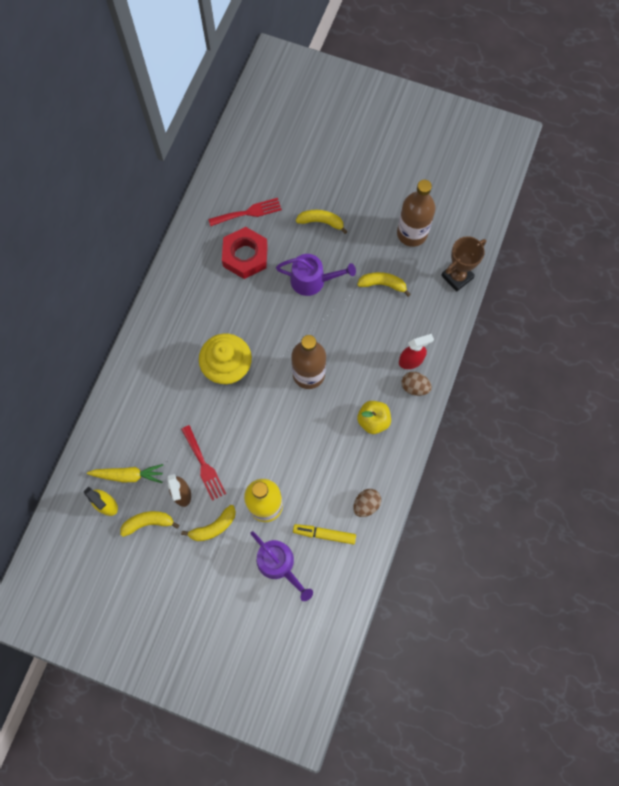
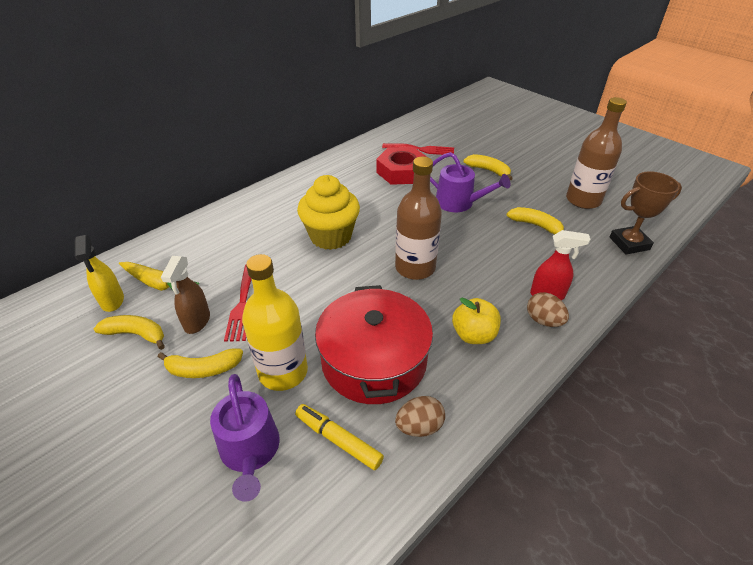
camera: 25 degrees right, 30 degrees down
(318, 470) = (374, 360): none -> red pot

